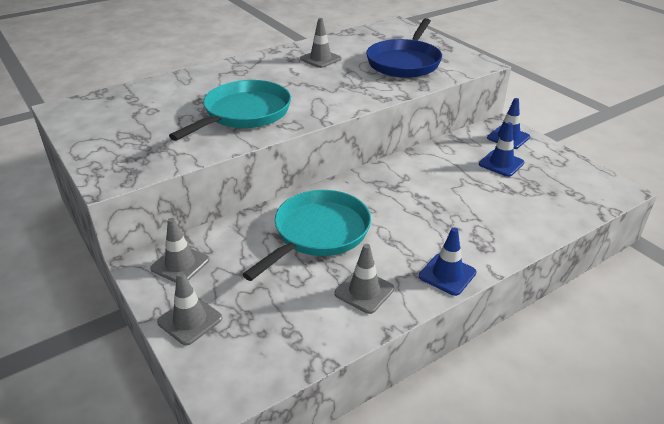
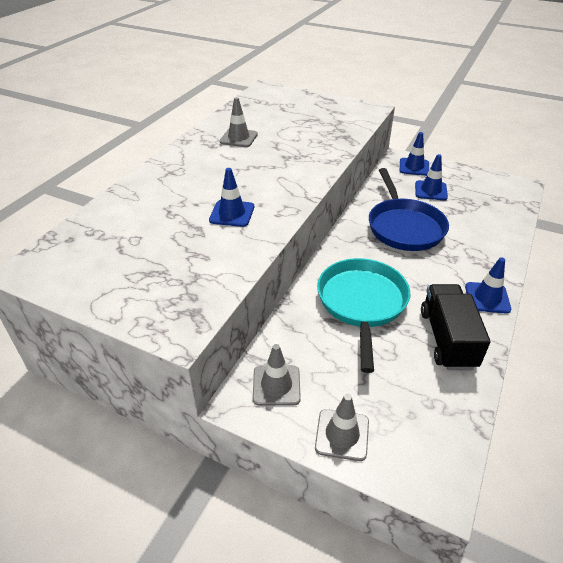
camera: 30 degrees left, 5 degrees up
(243, 114) = (232, 213): turquoise pan -> blue traffic cone
(364, 291) = (447, 339): grey traffic cone -> black truck
(405, 62) = (313, 122): blue pan -> blue pan (404, 226)

